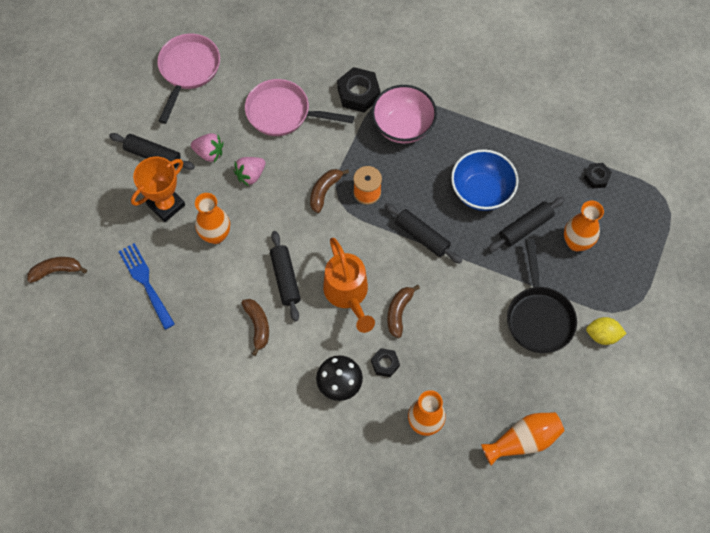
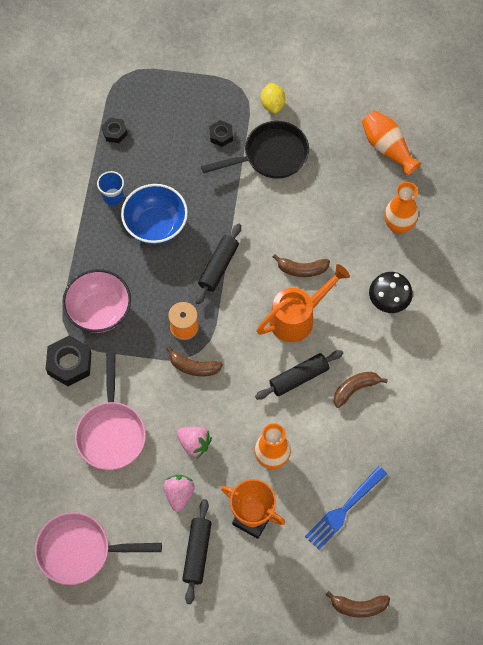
camera: 105 degrees left, 0 degrees up
(56, 270) = (359, 607): brown banana -> brown banana turned 60 degrees counterclockwise
(385, 364) = (355, 269): black nut -> black nut (221, 135)
(522, 161) = (113, 196): none -> blue cup
(525, 227) = (184, 182): black rolling pin -> none
(576, 242) = (188, 138): orange vase -> none

